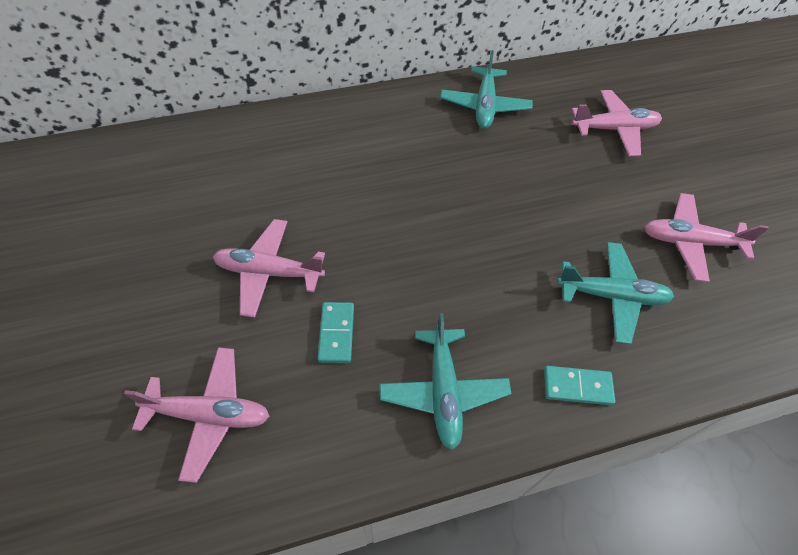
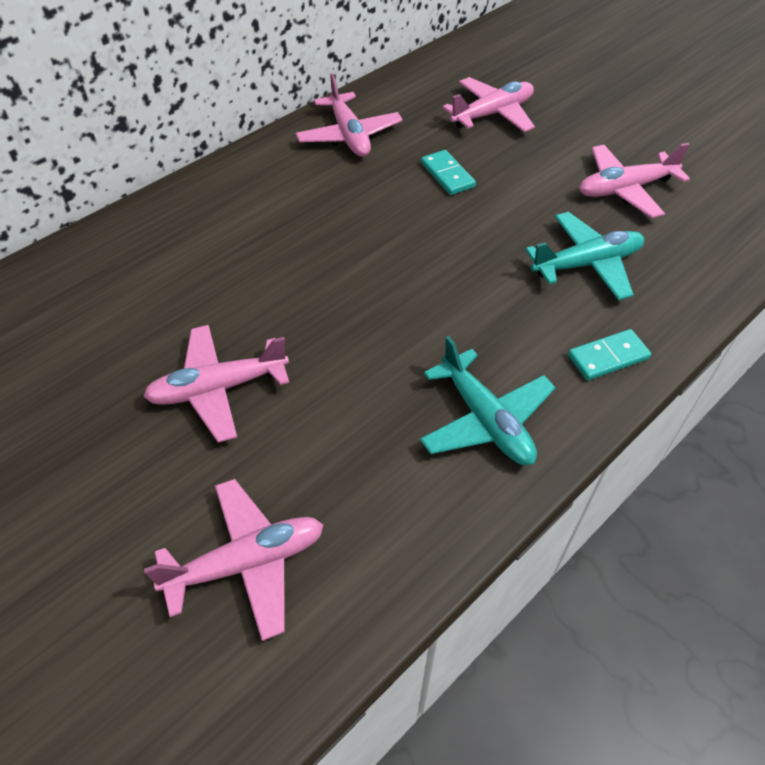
camera: 25 degrees left, 5 degrees down
(336, 333) = (337, 416): turquoise domino -> turquoise domino (447, 175)
(484, 106) = (349, 136): turquoise plane -> pink plane

